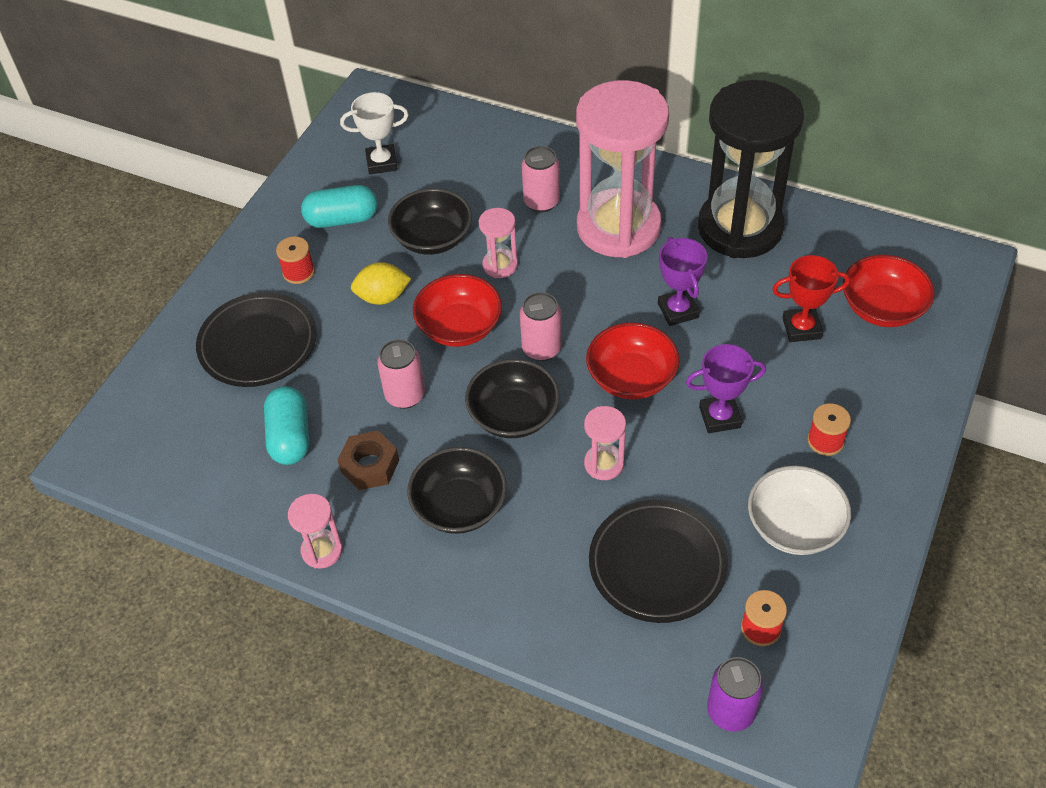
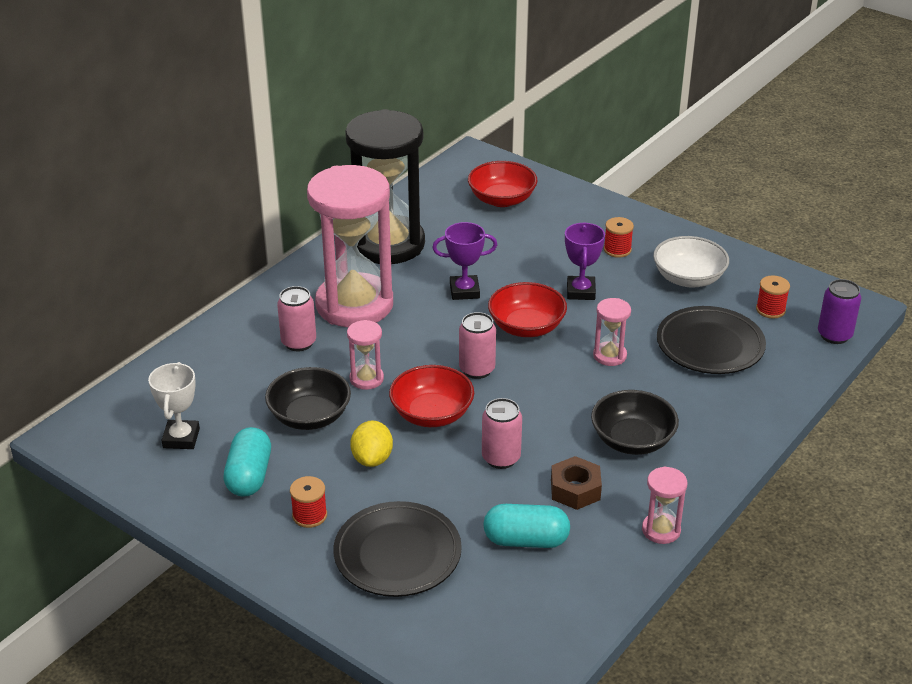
camera: 80 degrees left, 15 degrees down
(513, 415) = (544, 396): black bowl -> none
(801, 328) = (507, 237): red trophy -> none

